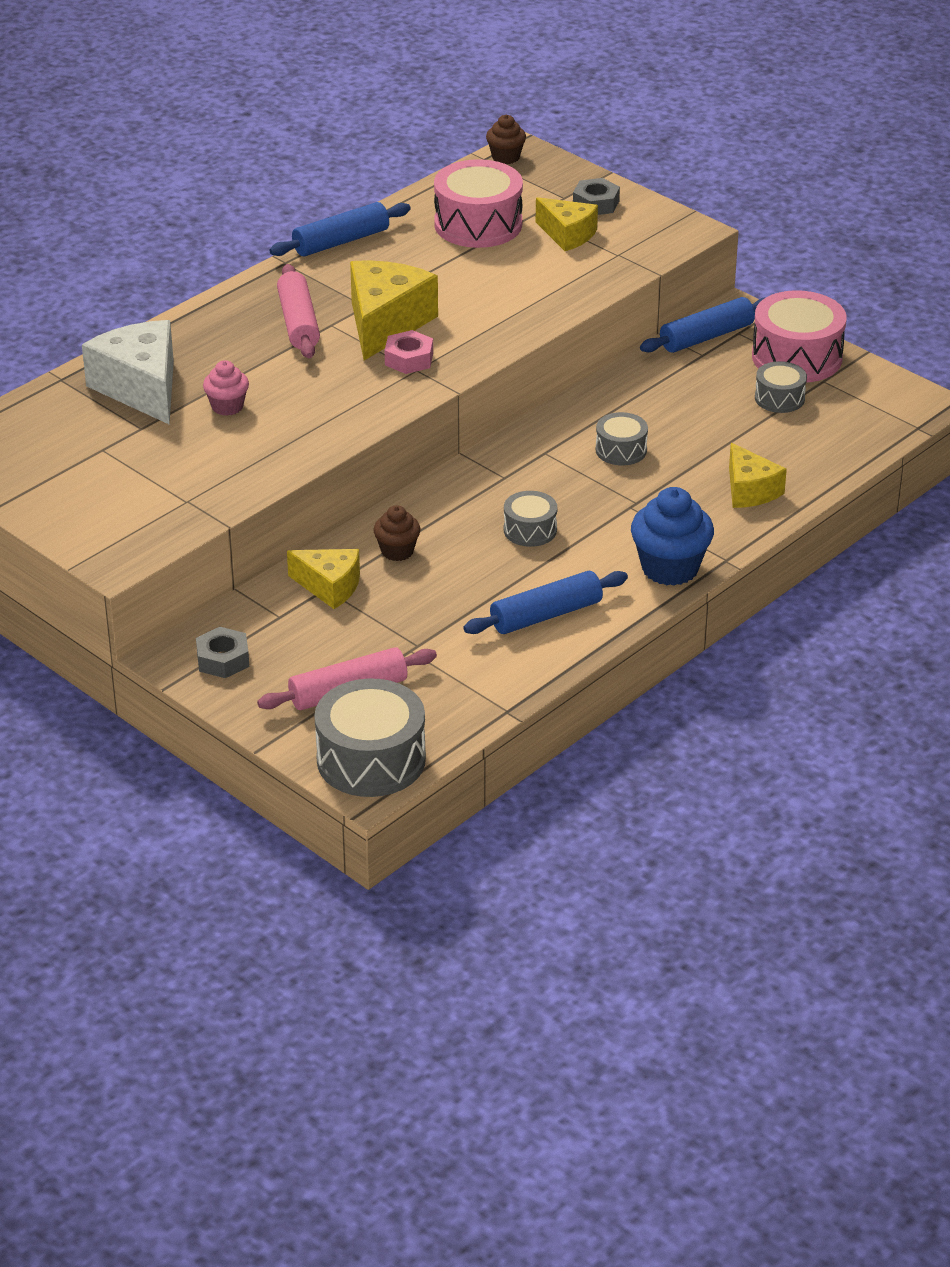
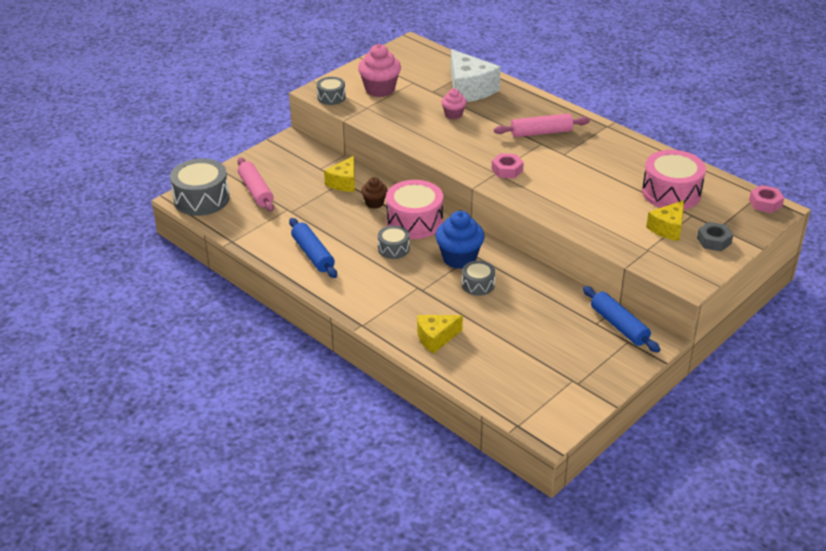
camera: 90 degrees right, 0 degrees up
(123, 486) = (380, 89): none -> pink cupcake
(141, 388) = (469, 89): white cheese -> white cheese turned 90 degrees clockwise
(223, 659) = (287, 154): grey nut -> none
(341, 241) = (636, 143): blue rolling pin -> none
(385, 324) = (545, 161): yellow cheese -> none
(505, 157) = (765, 203): brown cupcake -> pink nut
(670, 568) = (354, 301): blue cupcake -> blue cupcake (459, 258)
(779, 398) = (546, 357): grey drum -> grey drum (331, 97)
(796, 357) = (601, 368): pink drum -> pink drum (414, 221)

